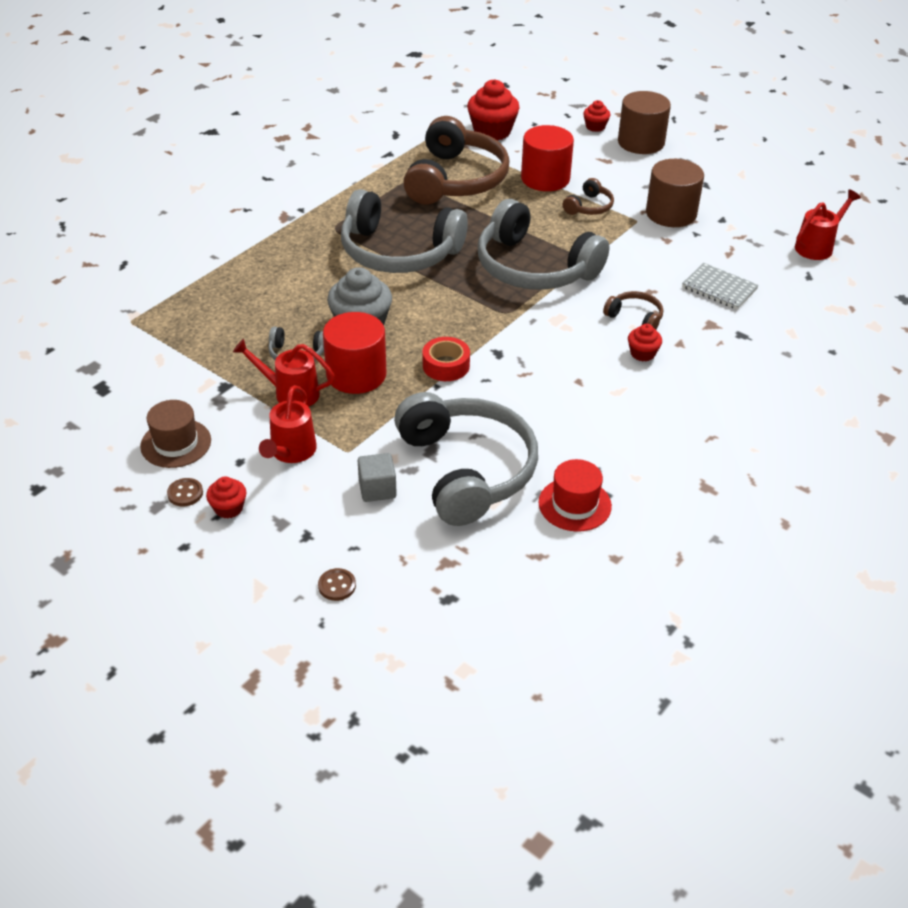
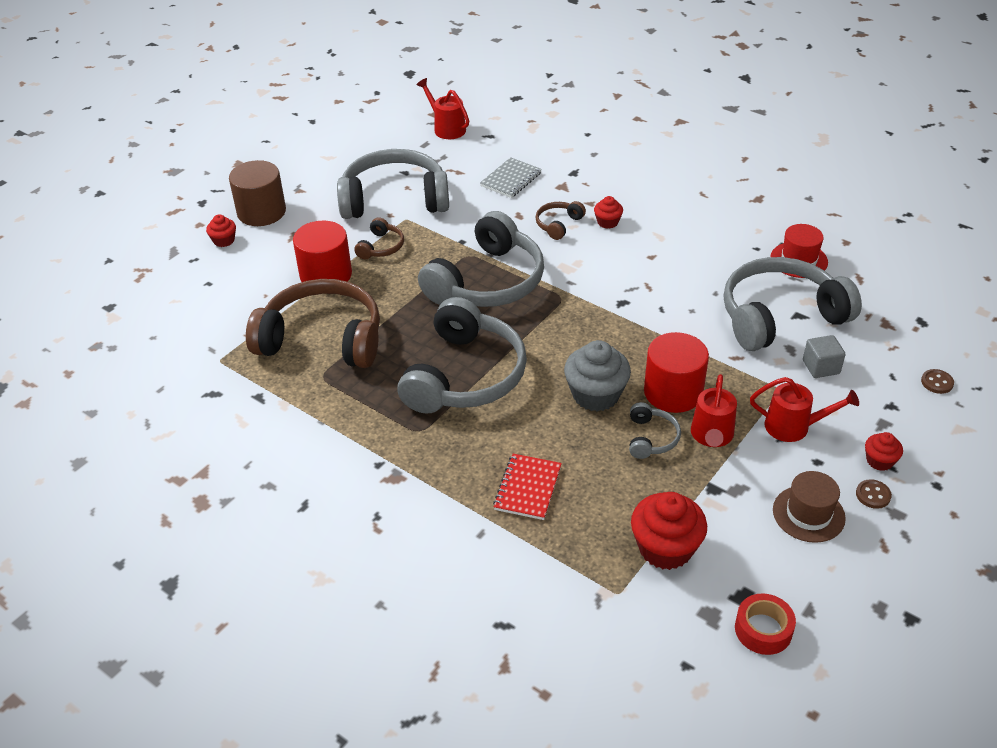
camera: 90 degrees left, 0 degrees up
(254, 281) = (527, 488): none -> red notebook
(446, 365) = (647, 334): red tape -> red tape (763, 630)
(492, 131) = (220, 314): red cupcake -> red cupcake (665, 548)
(589, 207) = (381, 247): brown headphones -> brown headphones turned 75 degrees clockwise
(671, 213) = (394, 199): brown cylinder -> grey headphones

